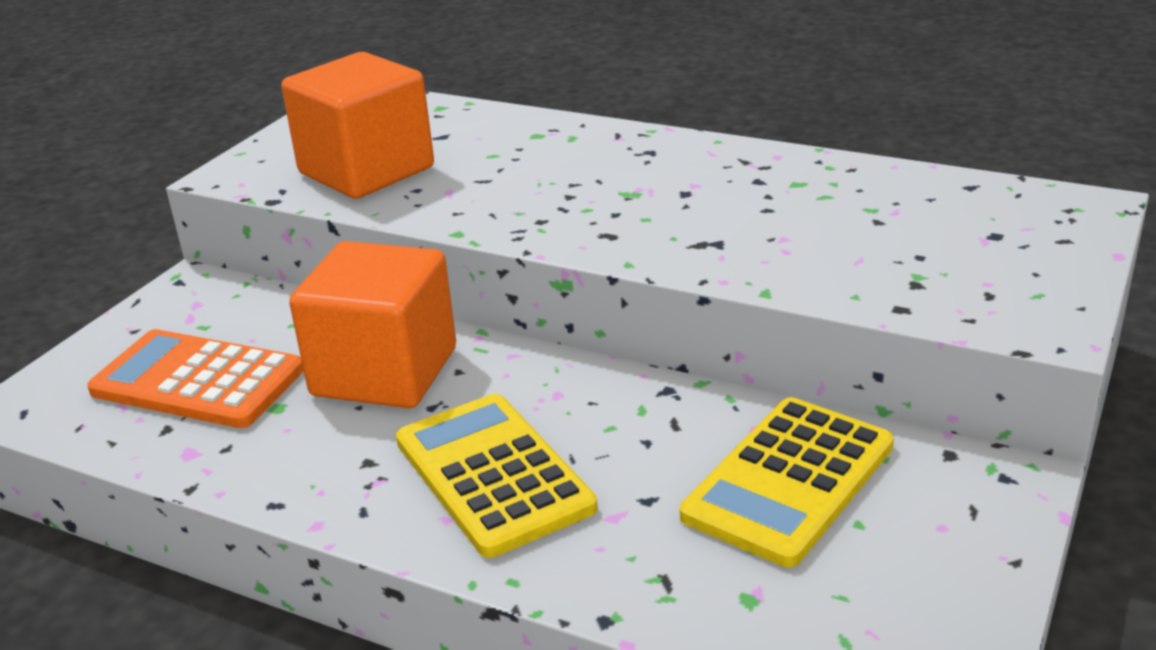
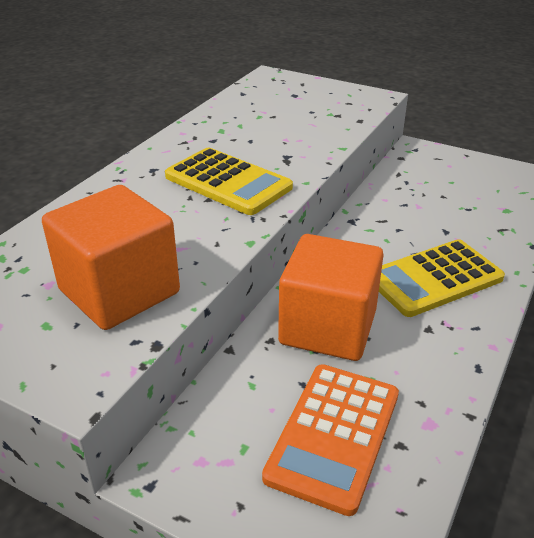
camera: 90 degrees left, 5 degrees up
(789, 481) = (426, 194): yellow calculator -> yellow calculator (228, 182)

